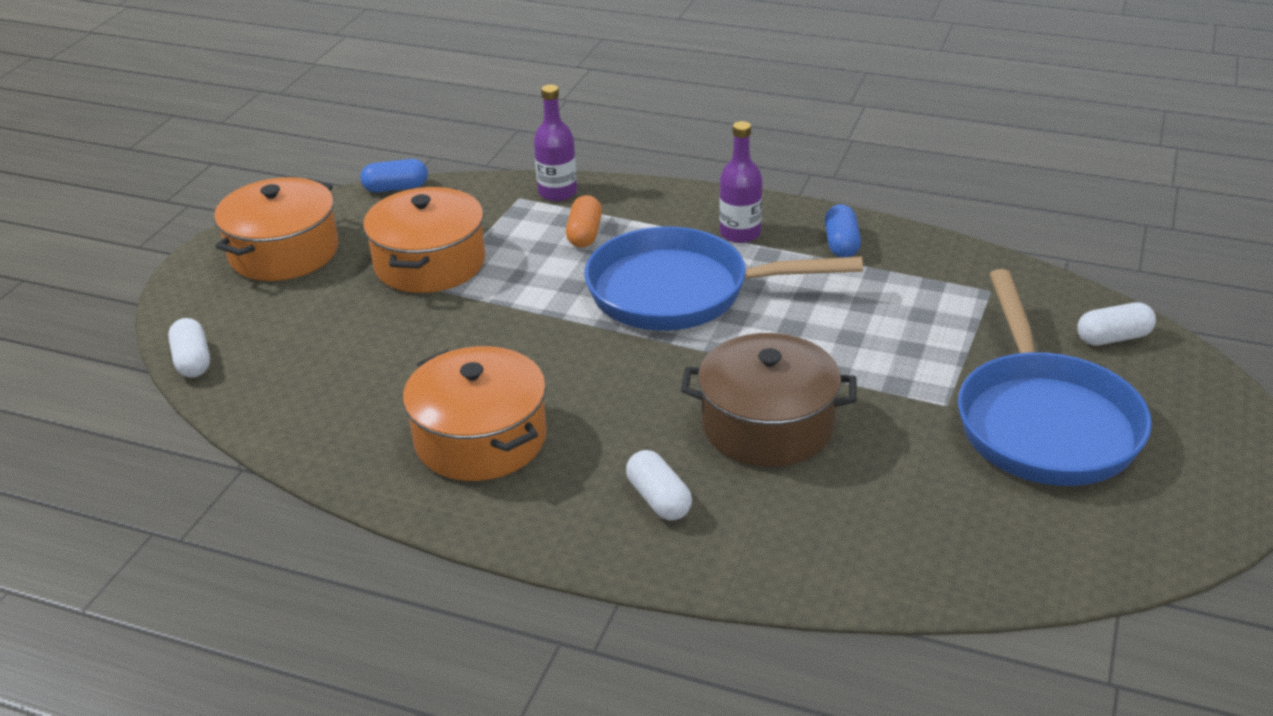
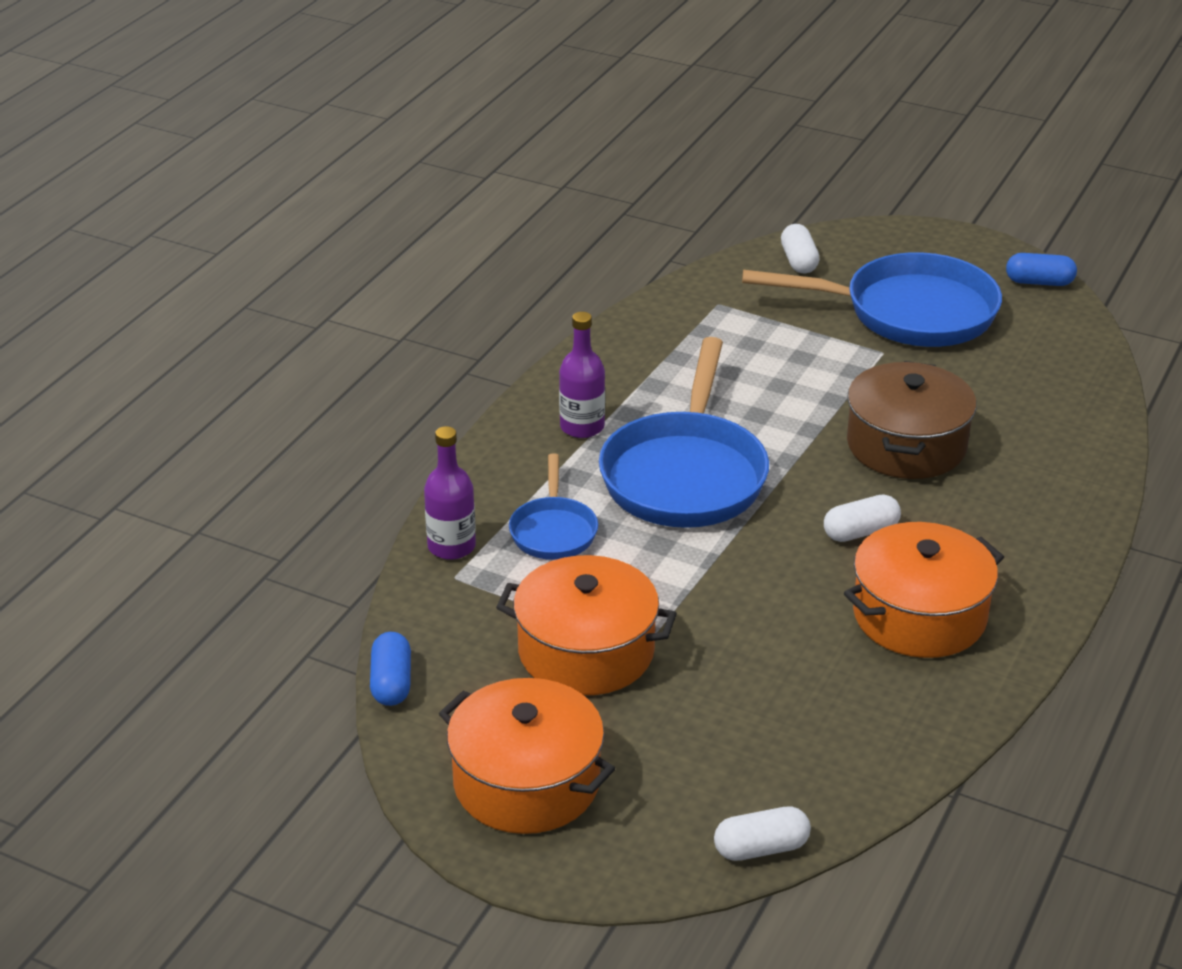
camera: 85 degrees left, 0 degrees up
(584, 234) = (553, 531): orange capsule -> blue pan
(659, 499) = (1006, 513): white capsule -> white capsule (860, 532)
(841, 244) = (619, 369): blue capsule -> blue capsule (1039, 282)

